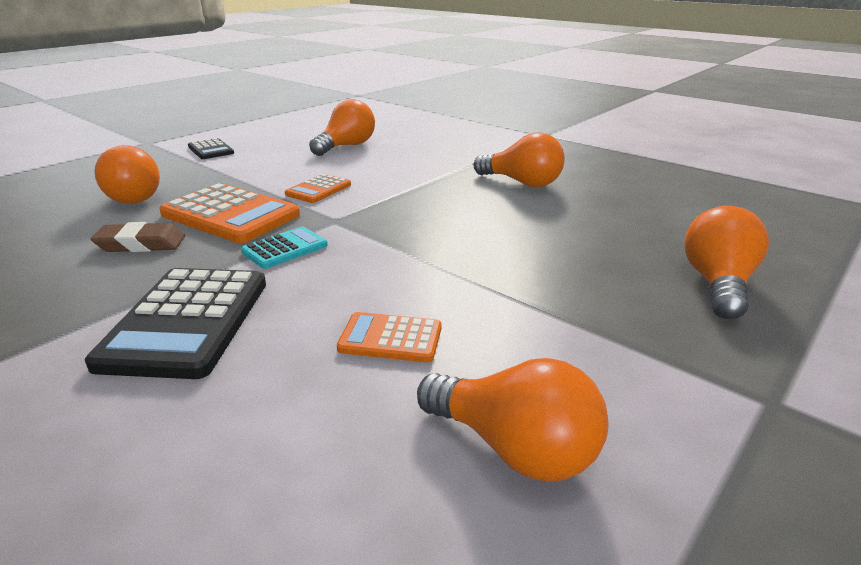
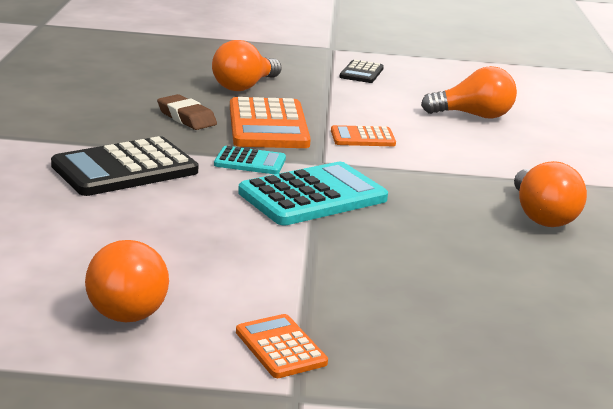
camera: 50 degrees right, 5 degrees down
(390, 338) = (190, 235): orange calculator -> orange calculator (281, 347)
(391, 246) = (313, 196): none -> turquoise calculator
(717, 284) = (469, 354): orange light bulb -> none

